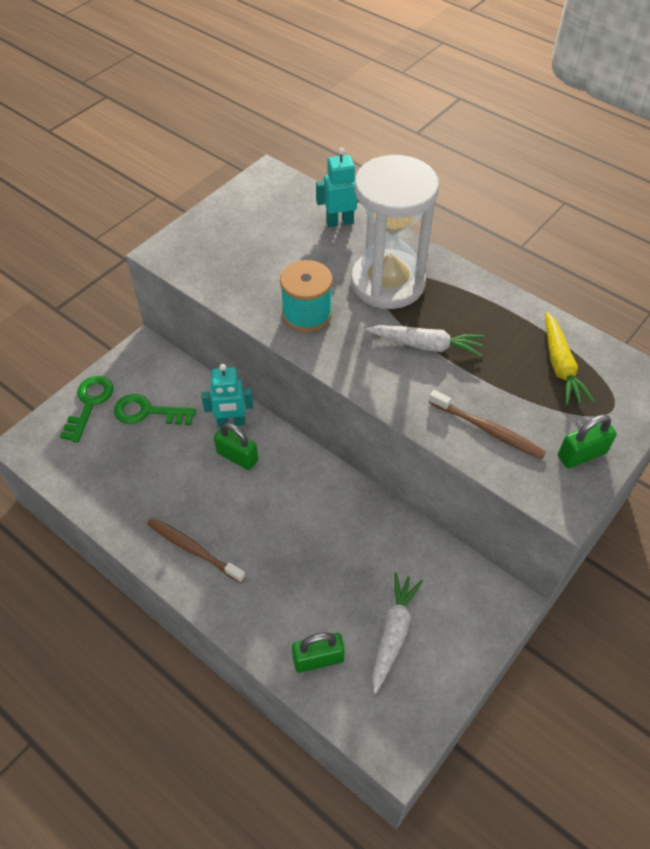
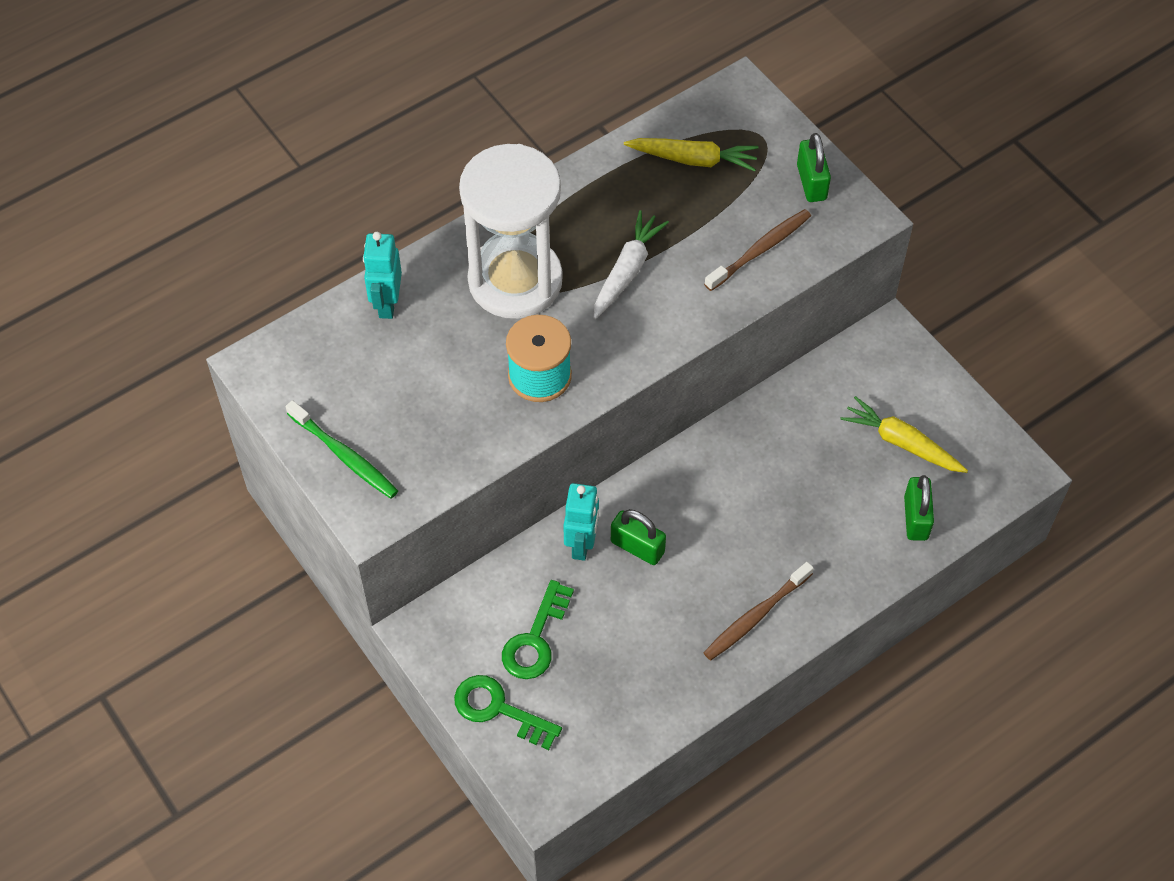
camera: 75 degrees left, 5 degrees up
(208, 230) = (345, 456): none -> green toothbrush
(237, 457) = (637, 547): green padlock -> green padlock turned 75 degrees clockwise
(393, 633) = (901, 442): white carrot -> yellow carrot

